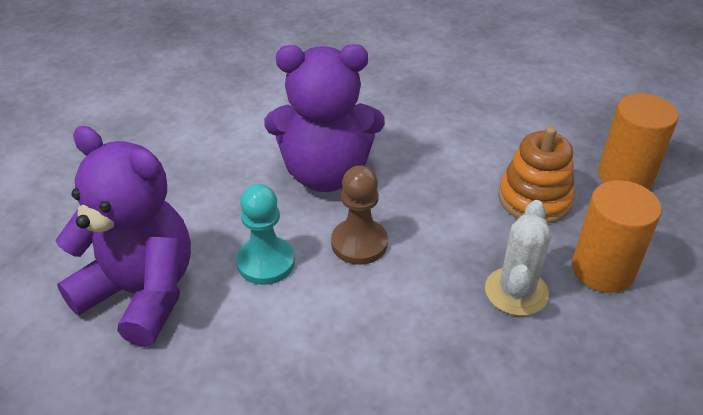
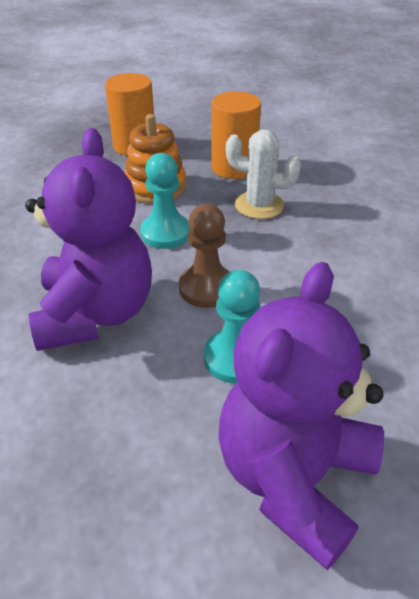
camera: 90 degrees left, 0 degrees up
(446, 211) = (165, 233): none -> turquoise pawn

